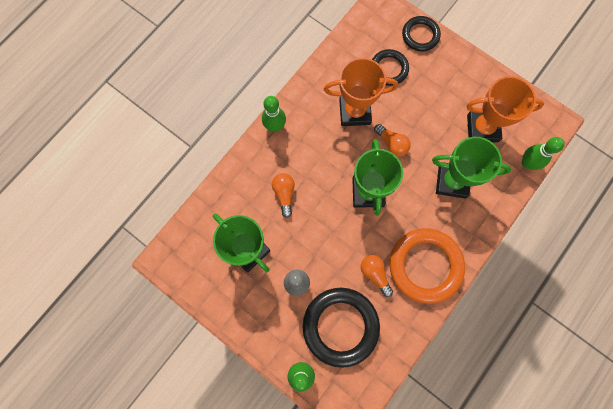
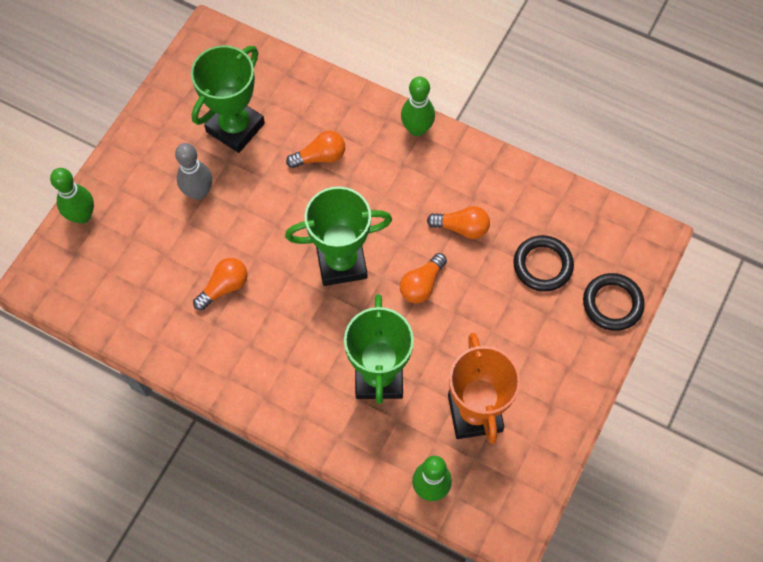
camera: 80 degrees right, 10 degrees down
(340, 326) = (147, 253): black ring -> none
(354, 112) = (462, 228): orange trophy -> orange light bulb
(425, 266) = (245, 353): orange ring -> none

